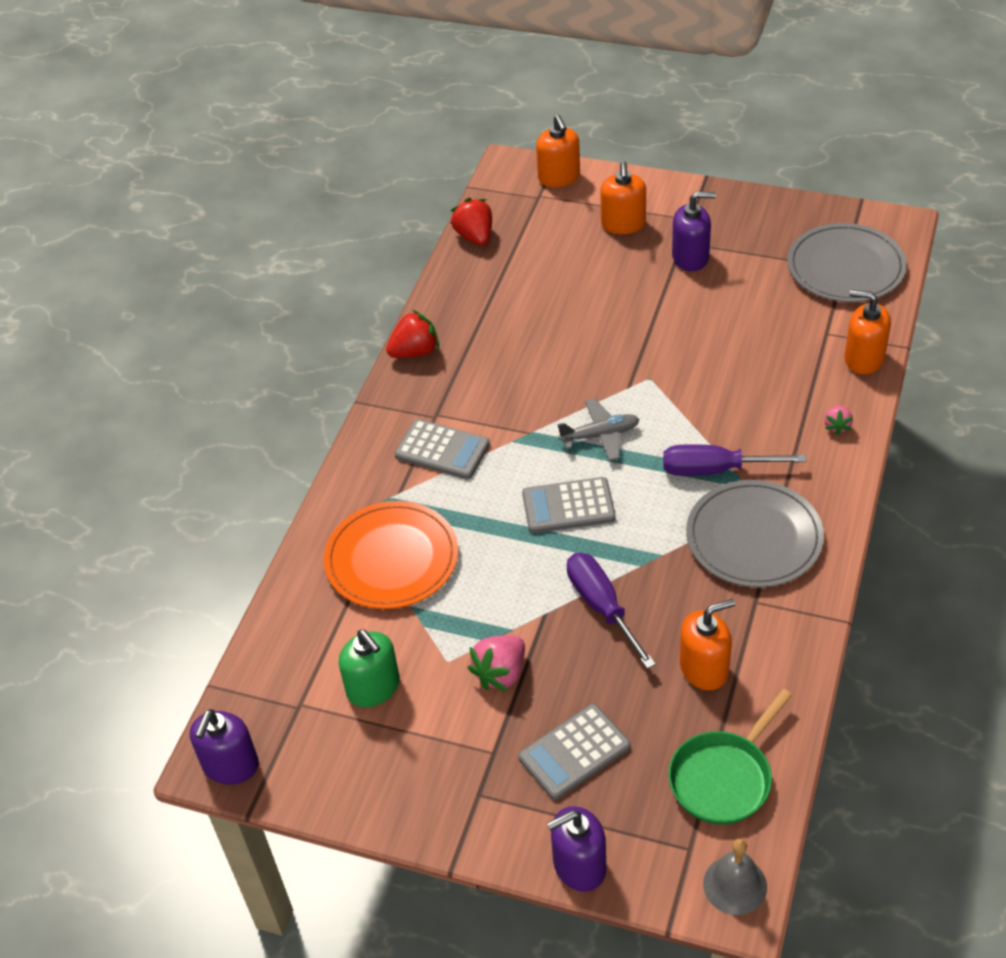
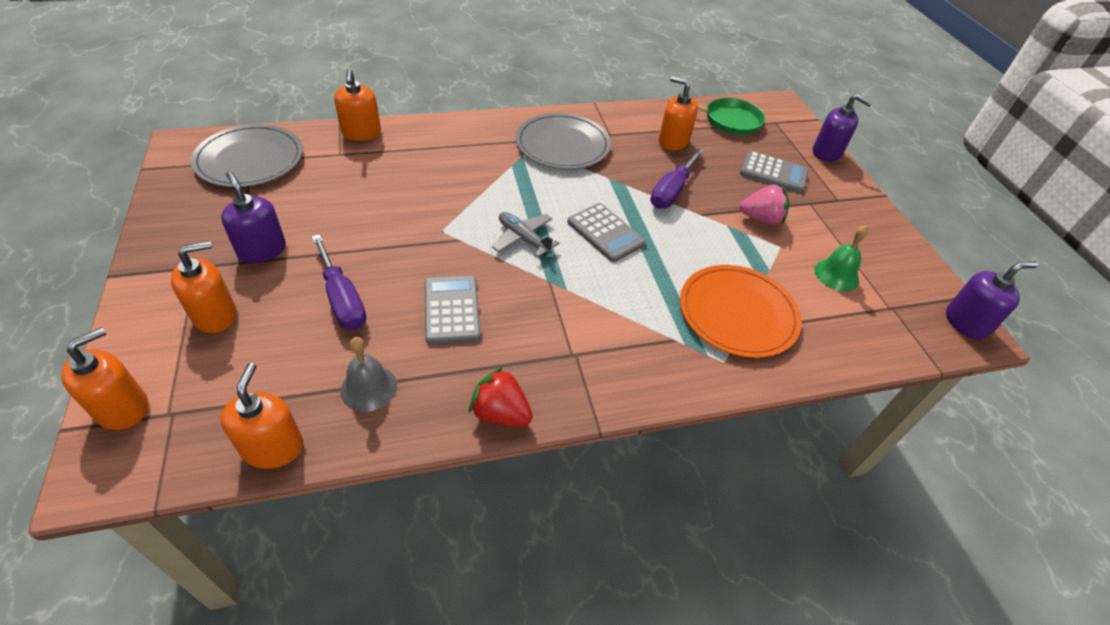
camera: 130 degrees left, 0 degrees up
(373, 687) = (836, 274): green soap dispenser -> green bell
(442, 450) = (609, 331): grey calculator -> grey calculator (451, 310)
(475, 237) = (273, 447): red strawberry -> orange soap dispenser
(715, 470) = (517, 173): purple screwdriver -> purple screwdriver (342, 299)
(735, 885) = (775, 106): grey bell -> grey bell (369, 387)
(837, 426) = (439, 132): pink strawberry -> none

